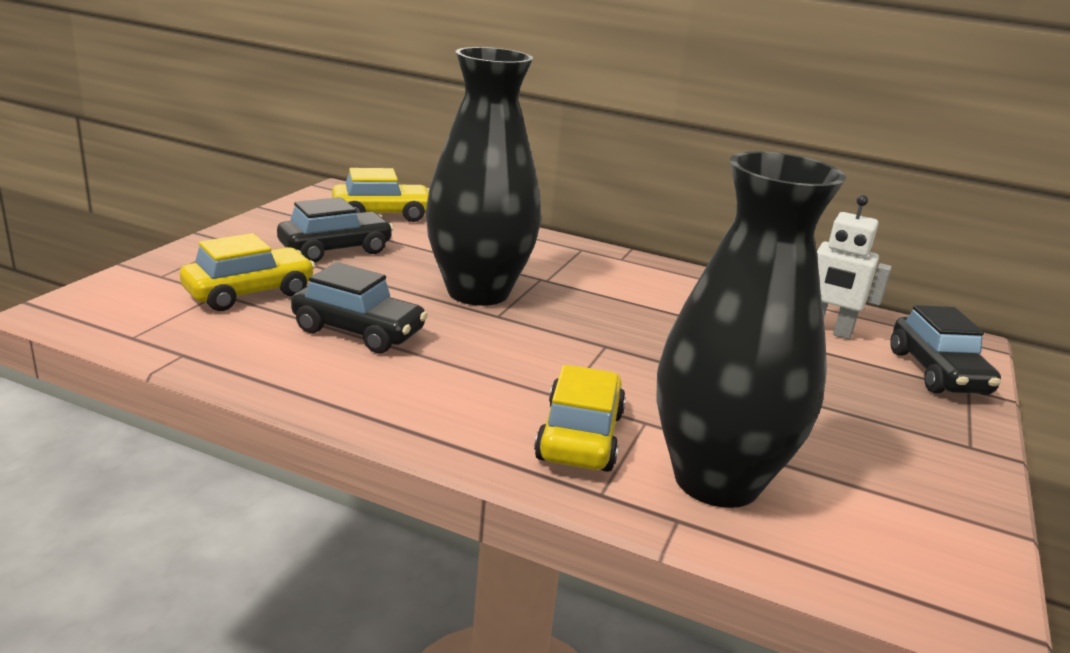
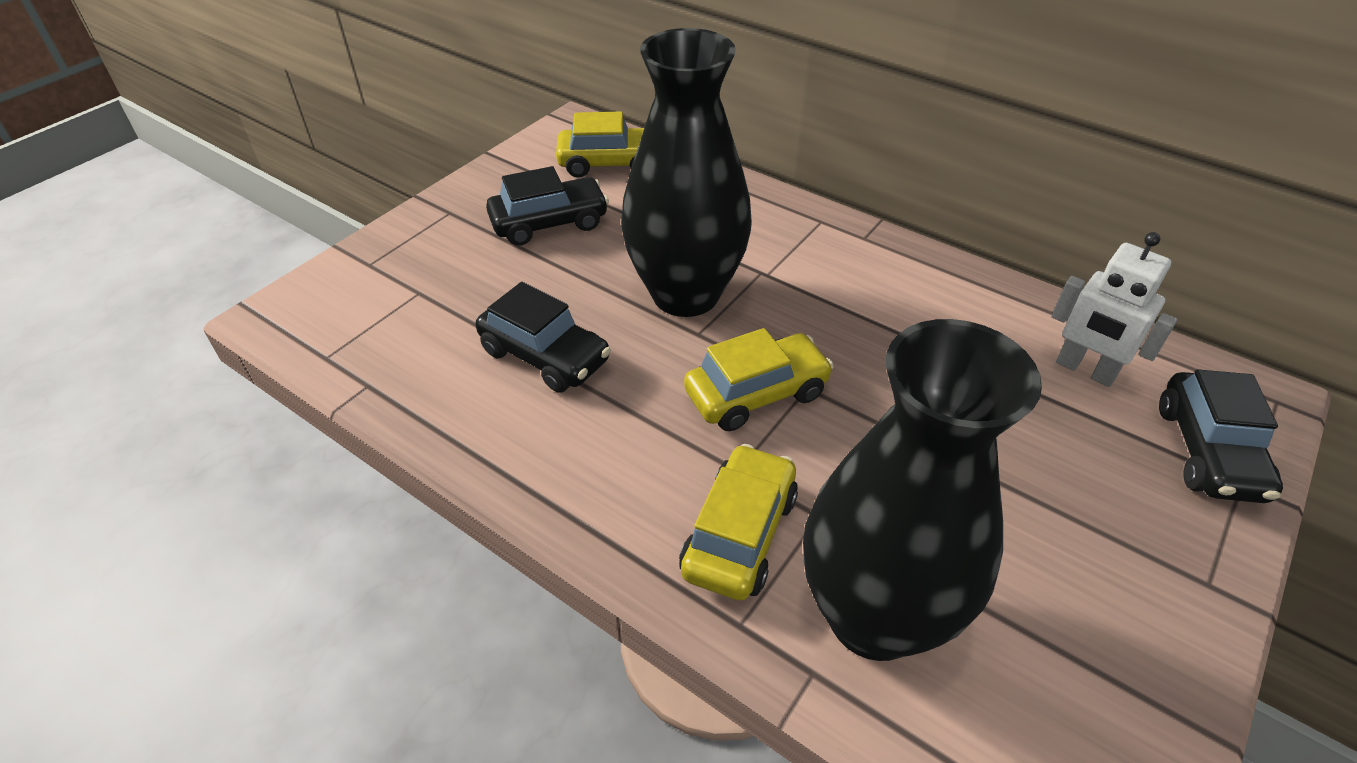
camera: 15 degrees right, 20 degrees up
(249, 293) = (449, 292): yellow car -> yellow car (756, 394)

